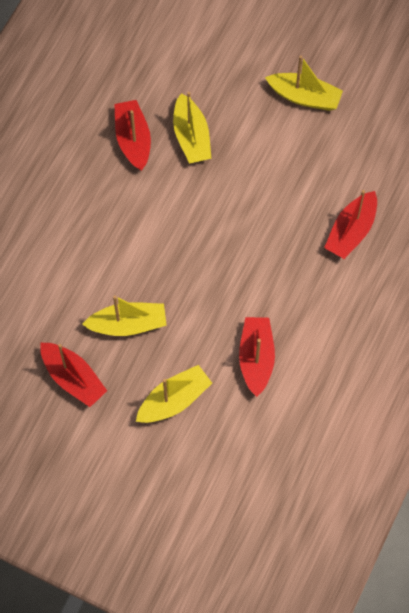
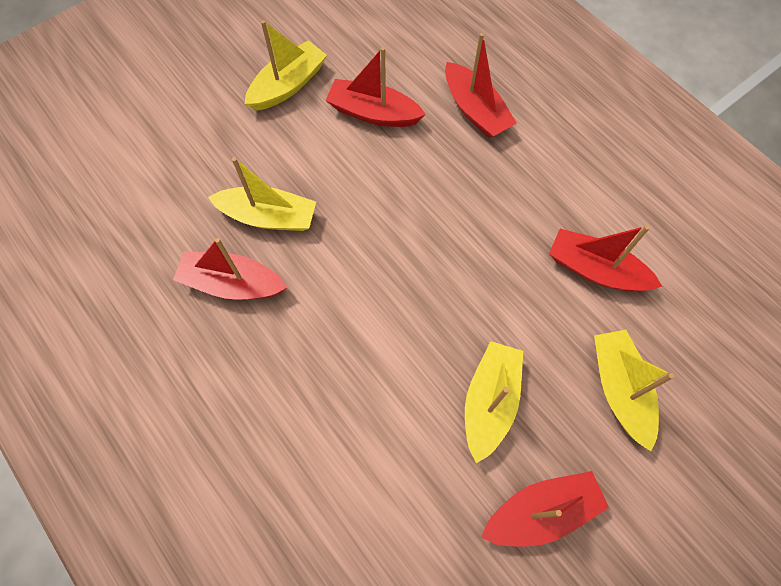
camera: 65 degrees left, 0 degrees up
(311, 164) = (373, 113): none -> red boat

